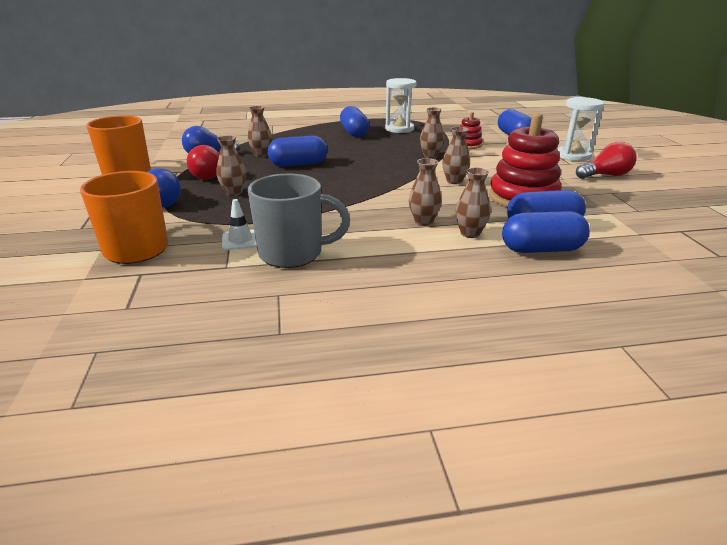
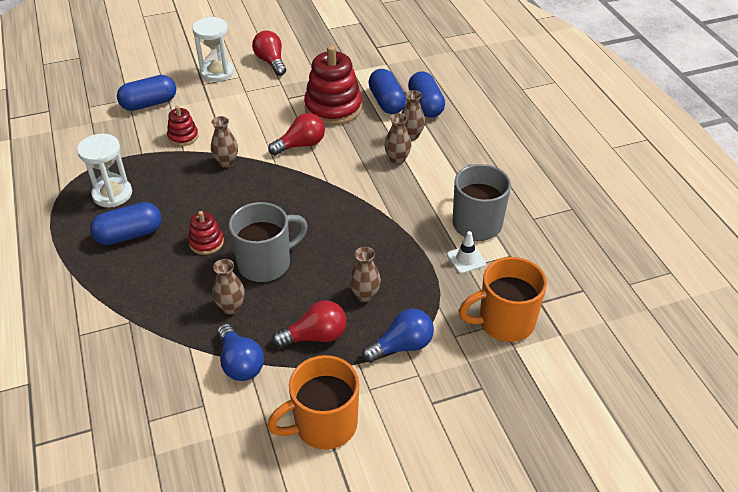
camera: 100 degrees left, 15 degrees up
(298, 164) = (266, 263): blue capsule -> grey mug
(334, 149) = (206, 242): none -> red stacking toy
(454, 181) = (301, 145): brown vase -> red light bulb

